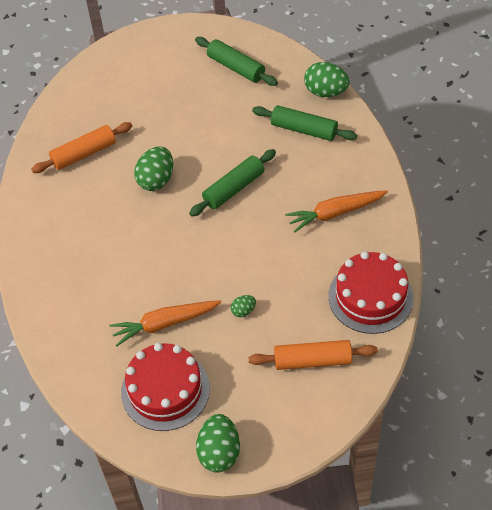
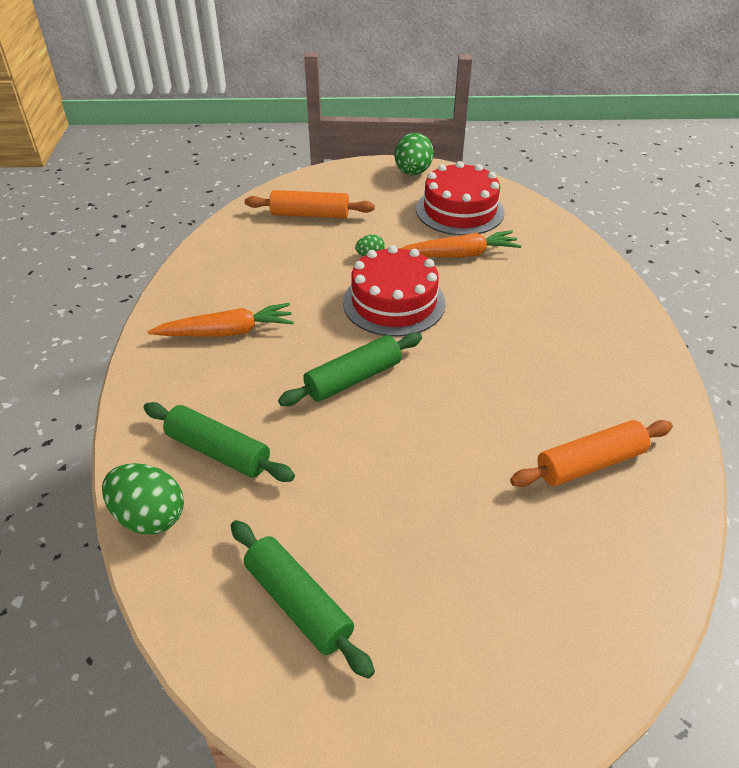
camera: 175 degrees left, 10 degrees down
(156, 180) = (467, 405): green egg -> none
(370, 297) = (227, 252): red cake -> red cake (394, 302)

